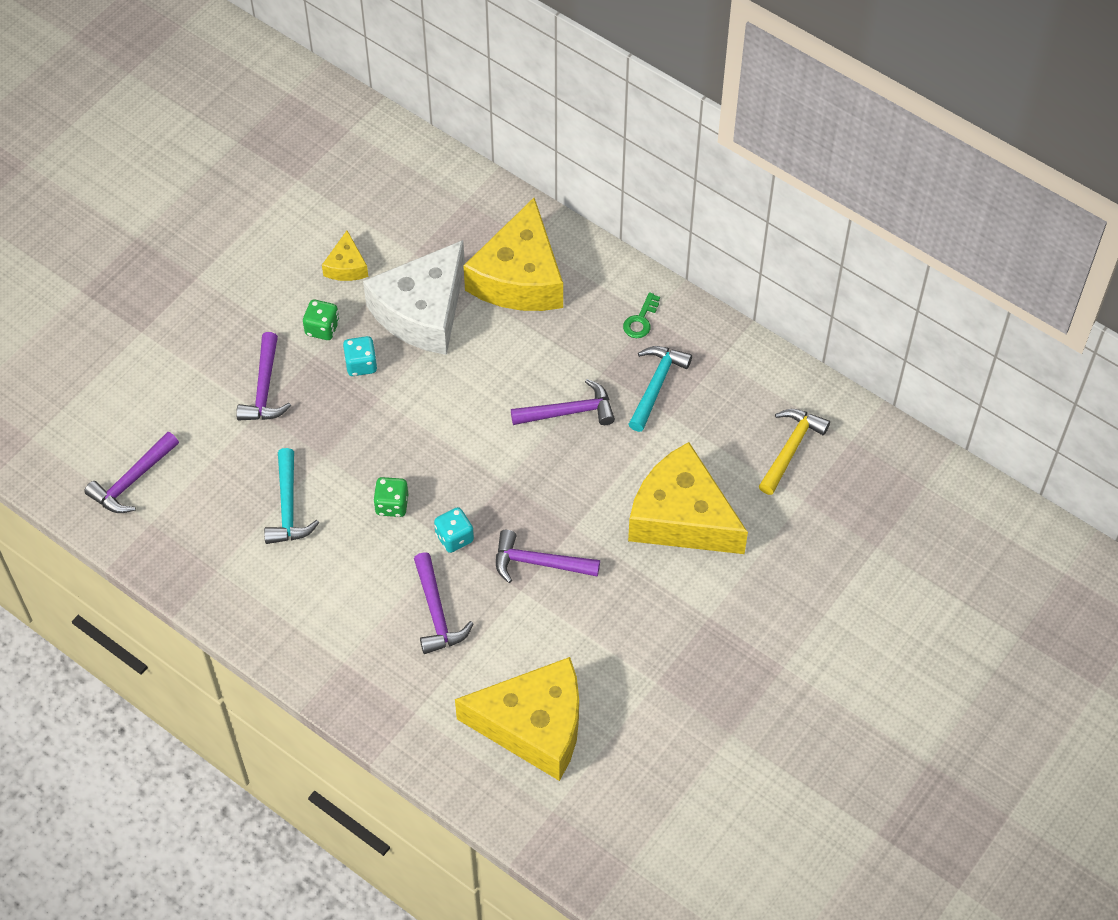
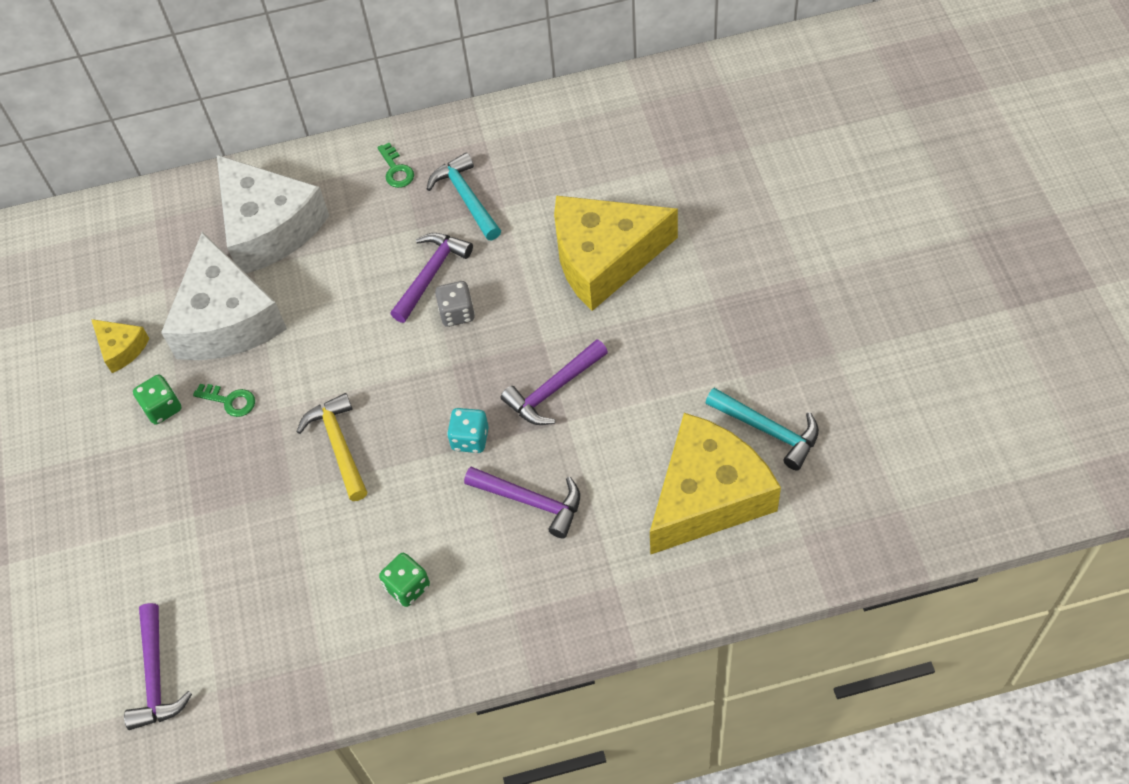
camera: 45 degrees left, 0 degrees up
(265, 388) = (174, 495): purple hammer -> none
(288, 507) = (314, 555): turquoise hammer -> turquoise hammer (768, 430)
(361, 364) = (230, 401): turquoise dice -> green key
(392, 505) = (392, 467): green dice -> green dice (407, 587)
(519, 277) = (269, 227): yellow cheese -> white cheese
(550, 453) = (457, 313): none -> grey dice
(790, 449) = (611, 146): yellow hammer -> yellow hammer (339, 446)

